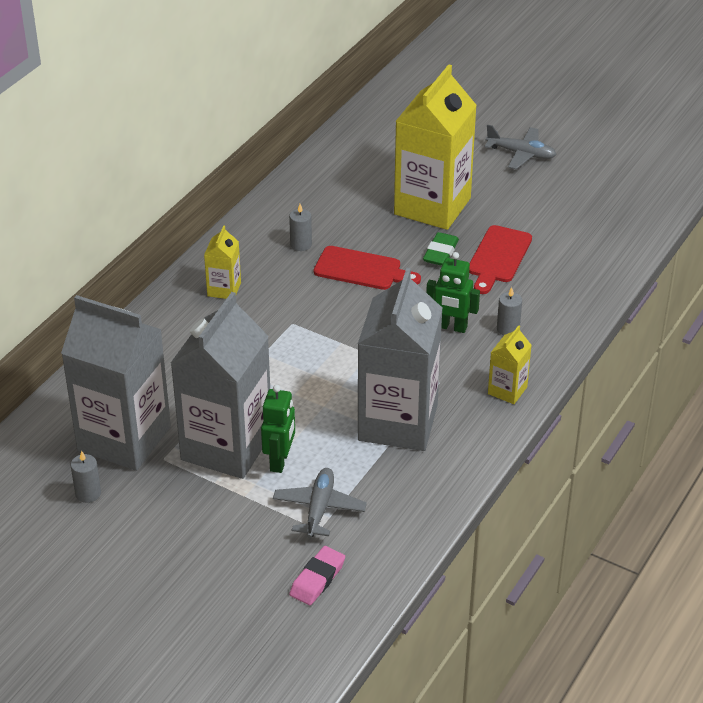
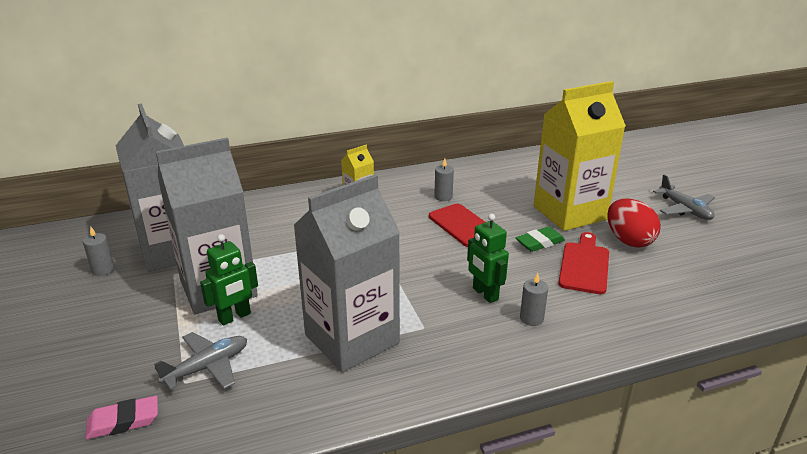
camera: 40 degrees right, 10 degrees down
(498, 257) = (584, 265): red cutting board -> red cutting board turned 135 degrees clockwise
(507, 390) = (472, 365): yellow carton -> none
(508, 213) = (628, 240): none -> red egg

